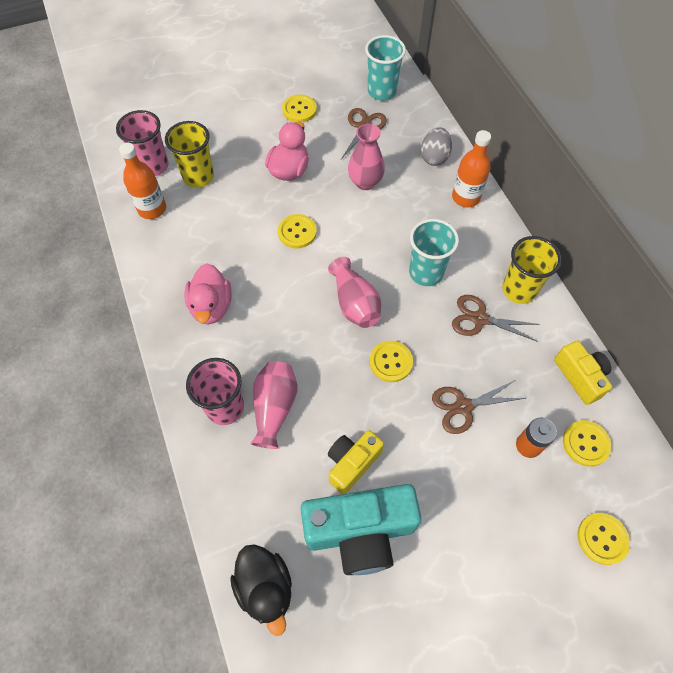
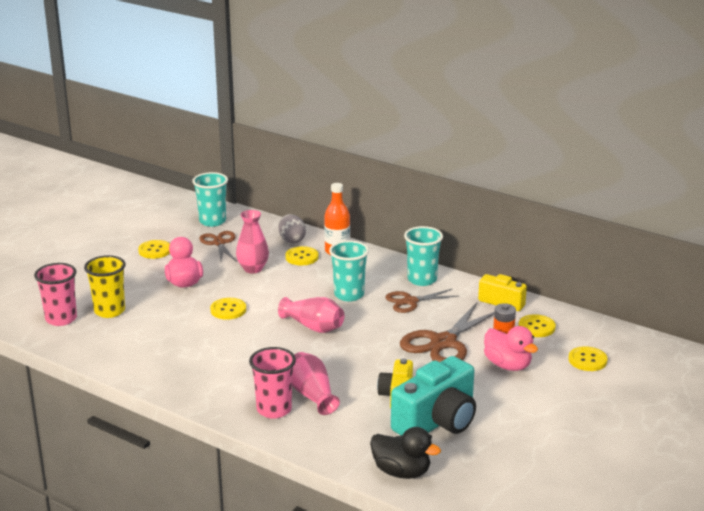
camera: 35 degrees left, 35 degrees down
(152, 209) = (89, 340): orange bottle -> none
(211, 306) = (203, 369): pink duck -> pink duck (508, 365)
(391, 362) = (371, 343): yellow button -> yellow button (302, 257)
(463, 406) = (443, 343): brown scissors -> brown scissors, size x1.65
(519, 290) = (422, 279): yellow cup -> turquoise cup

